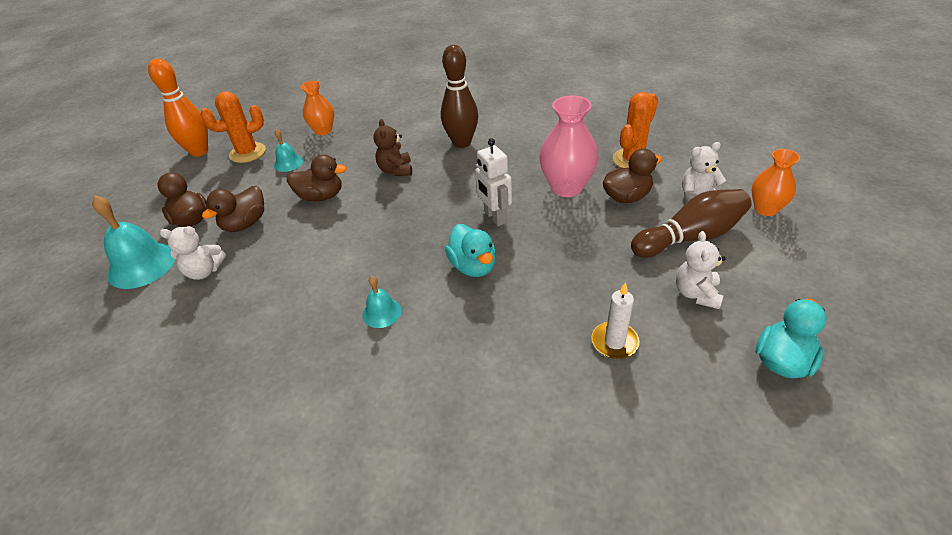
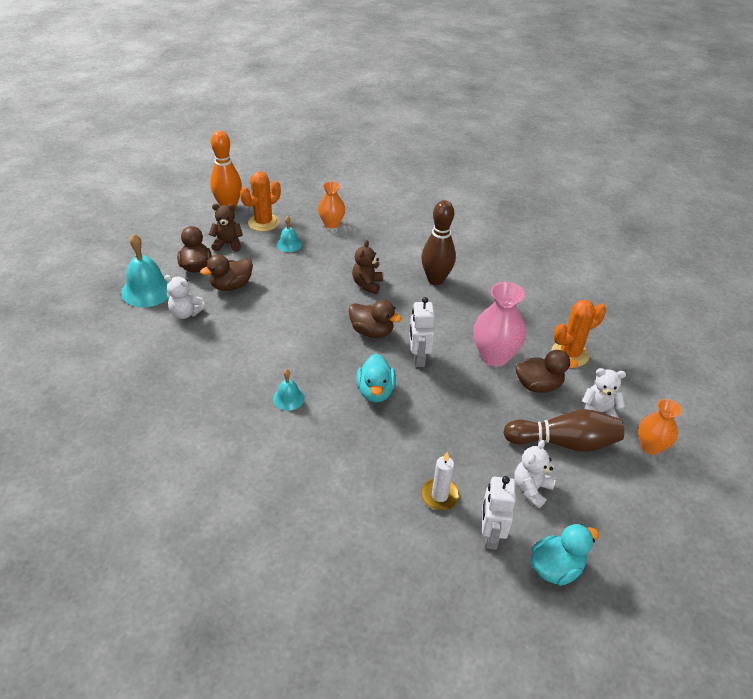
camera: 20 degrees right, 0 degrees up
(217, 186) = (228, 244): none -> brown teddy bear
(247, 153) = (263, 222): orange cactus -> orange cactus turned 45 degrees counterclockwise
(321, 196) = (297, 285): brown duck -> brown duck (372, 331)
(695, 359) = (490, 535): none -> white robot

